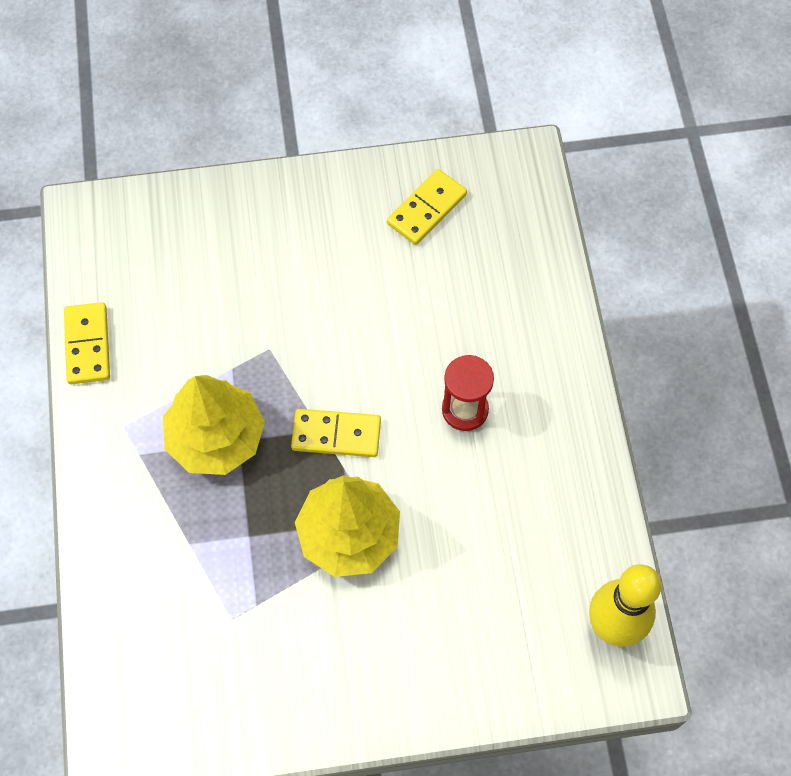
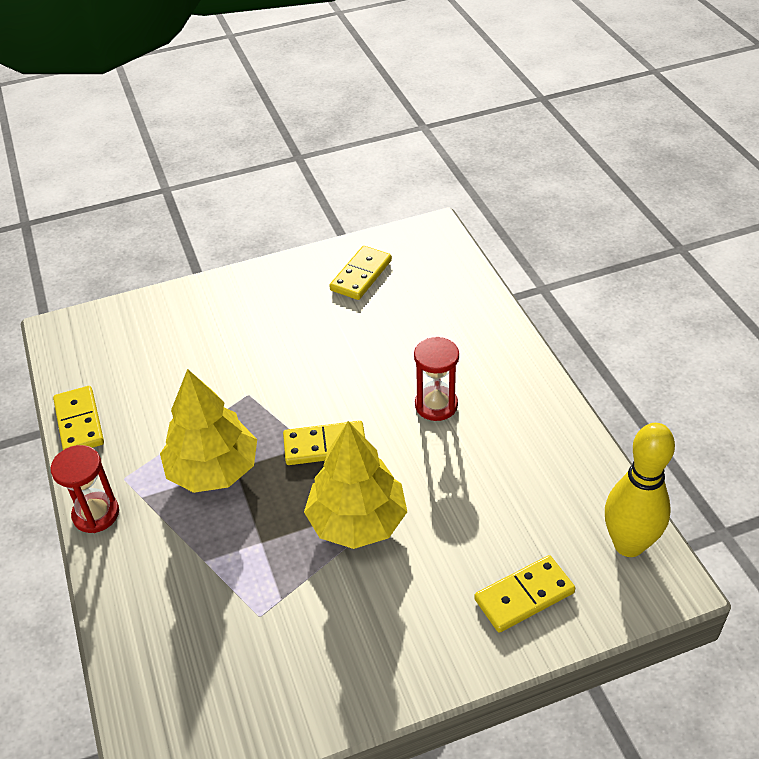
camera: 10 degrees left, 20 degrees down
(91, 464) = (96, 514): none -> red hourglass
(491, 658) = (524, 596): none -> yellow domino

